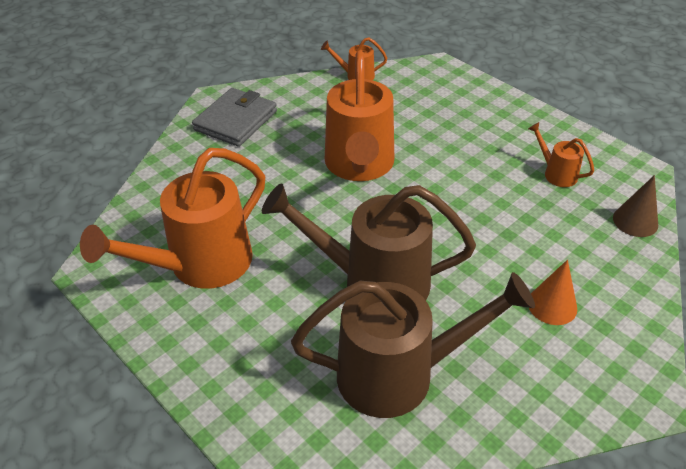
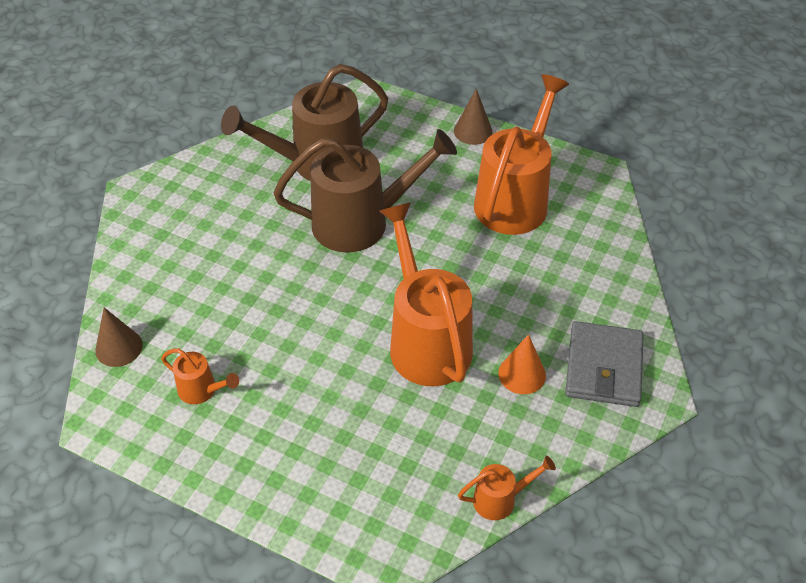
camera: 160 degrees right, 5 degrees up
(184, 366) = (473, 131): none -> brown cone
(552, 305) = (204, 240): orange cone -> orange cone (522, 374)

